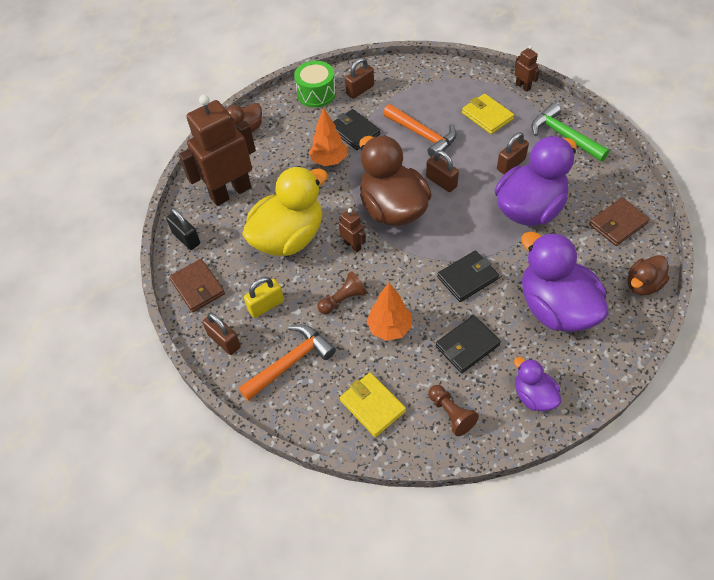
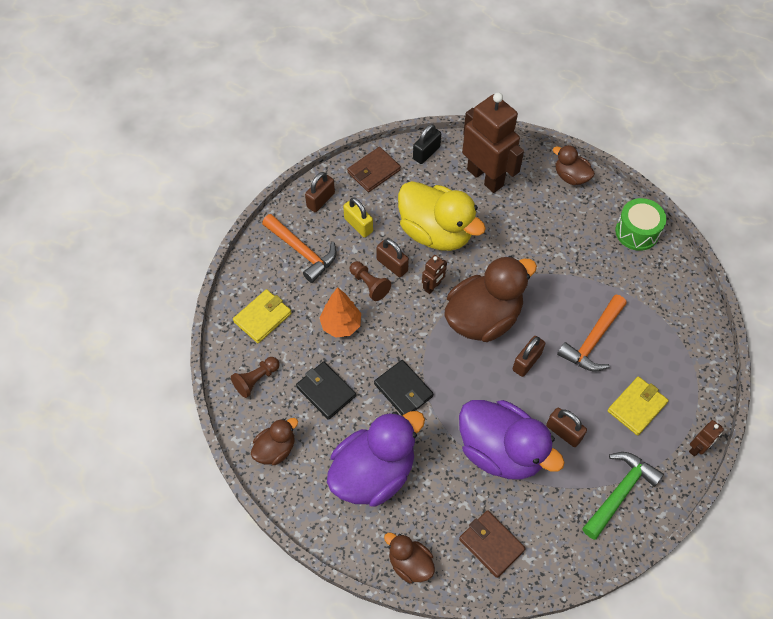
camera: 80 degrees right, 5 degrees up
(329, 160) = (540, 255): orange tree -> none
(354, 132) = (586, 274): black wallet -> none
(360, 90) = (652, 273): brown padlock -> brown padlock (392, 265)
(533, 396) = (275, 449): purple duck -> brown duck

